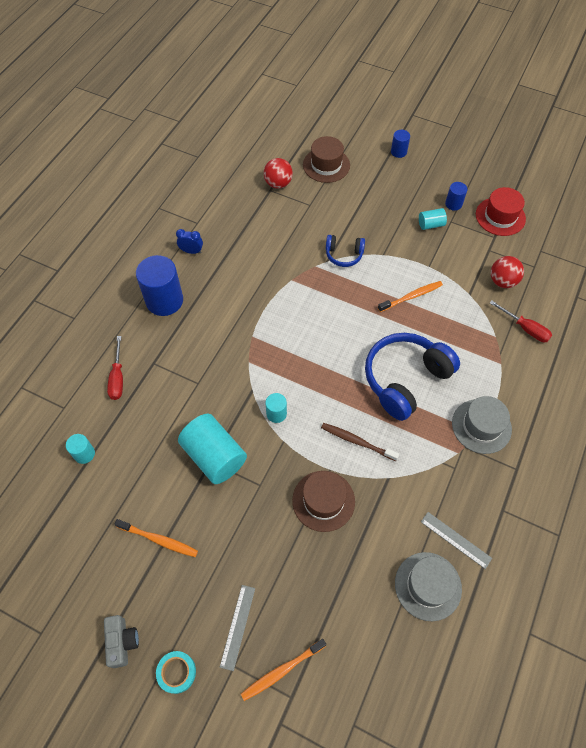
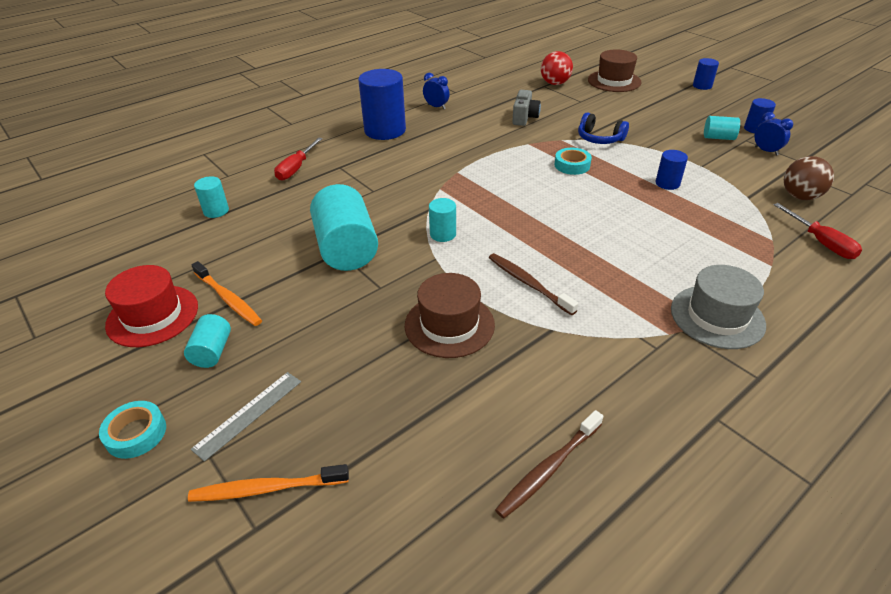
camera: 25 degrees right, 20 degrees down
(122, 642) = (105, 377): grey camera -> grey camera (524, 118)
(180, 590) = (212, 352): none -> turquoise cylinder
(336, 297) = (572, 165): none -> turquoise tape
(405, 379) = (624, 246): blue headphones -> none
(411, 296) = (667, 183): orange toothbrush -> blue cylinder
(428, 586) = (548, 469): grey hat -> brown toothbrush
(455, 540) = (621, 428): grey ruler -> none
(468, 231) = (766, 151): none -> blue clock
(500, 216) = (815, 148): red hat -> red hat (152, 315)
(502, 281) = (800, 196): red ball -> brown ball

